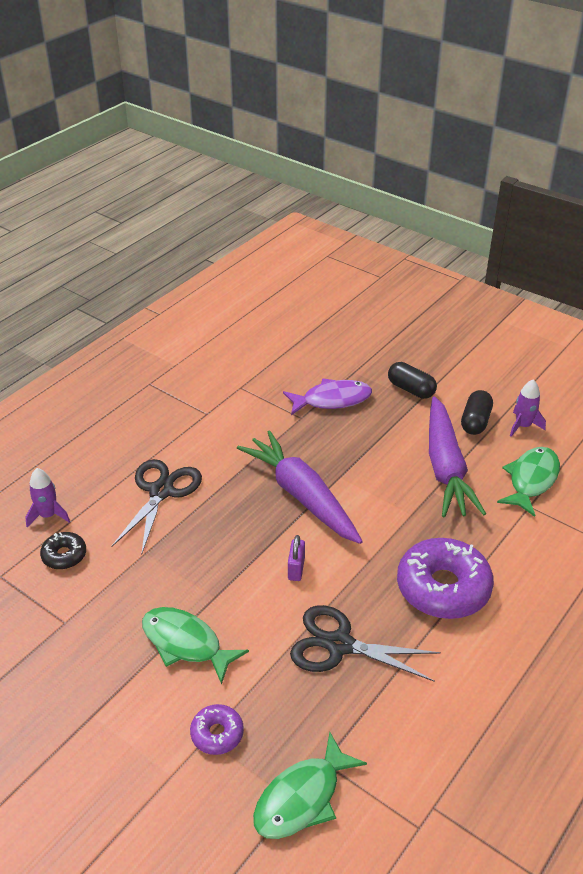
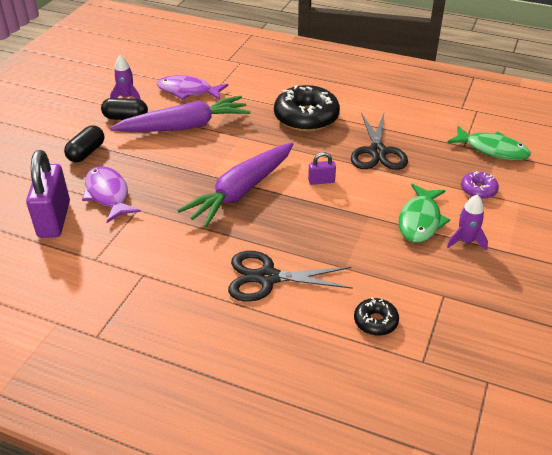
camera: 105 degrees left, 0 degrees up
(48, 515) = (332, 353): purple rocket -> purple rocket (465, 241)
(306, 366) = (54, 219): none -> purple padlock
(443, 588) = (306, 117): purple donut -> black donut
(531, 480) = (188, 91): green fish -> purple fish

